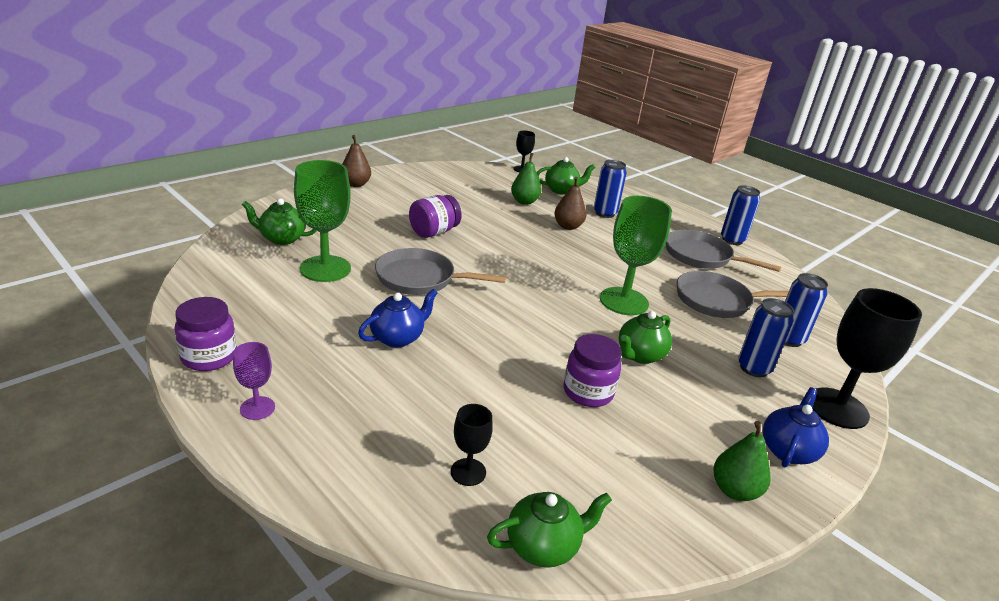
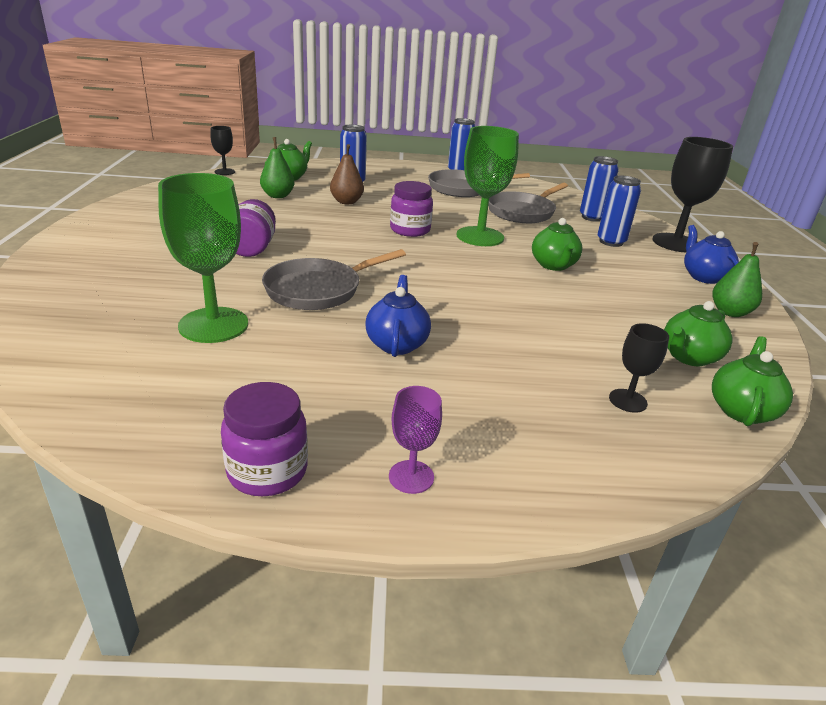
camera: 45 degrees left, 0 degrees up
(281, 239) = (103, 322): green teapot -> green teapot (689, 357)
(355, 184) = (82, 238): brown pear -> none
(588, 392) = (576, 304): purple jar -> purple jar (410, 230)

